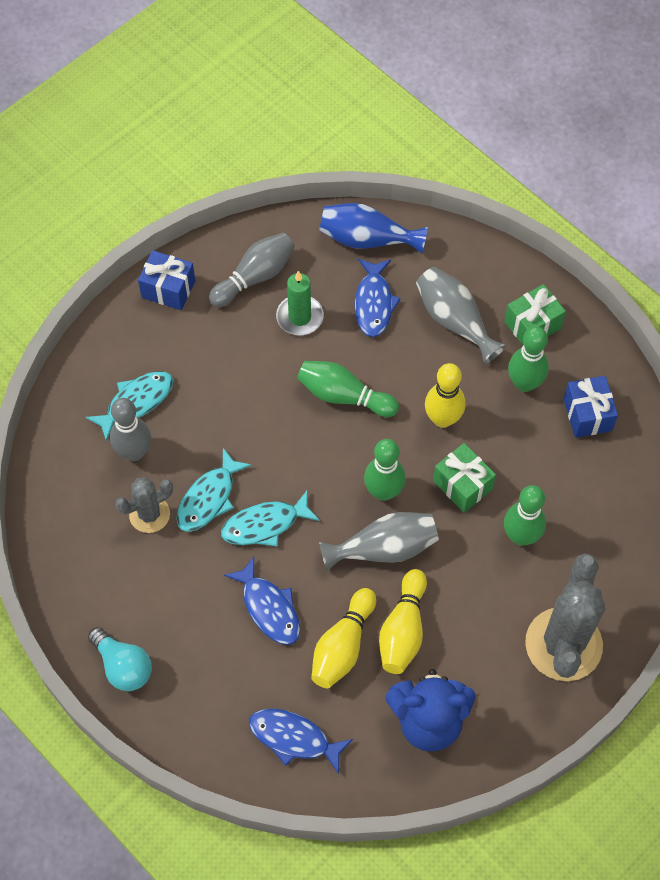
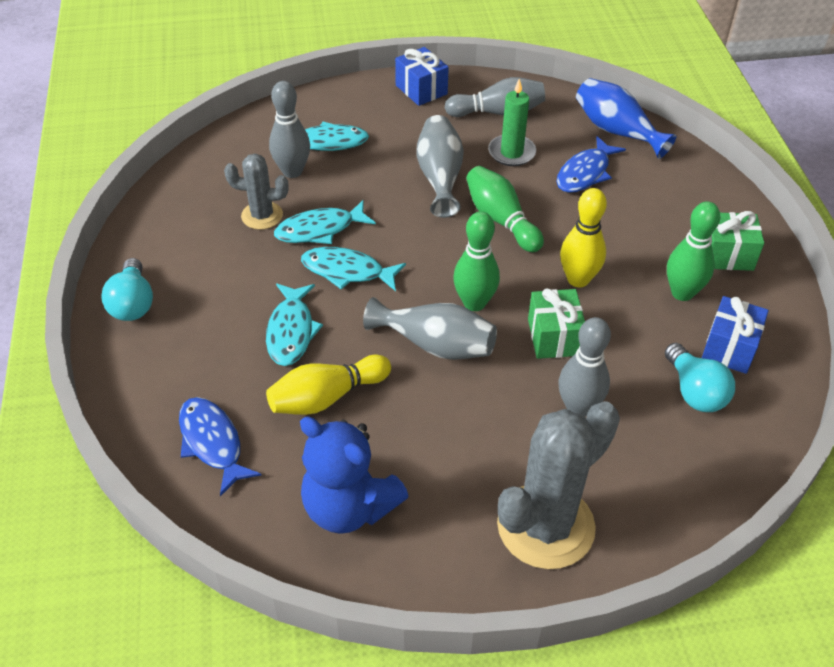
camera: 35 degrees right, 15 degrees down
(269, 608) = (291, 331): blue fish -> turquoise fish
(403, 630) = (394, 417): yellow bowling pin -> none
(454, 321) = (650, 217): grey vase -> grey vase (440, 177)
(521, 536) = (578, 408): green bowling pin -> grey bowling pin
(588, 469) = (694, 391): none -> turquoise light bulb

